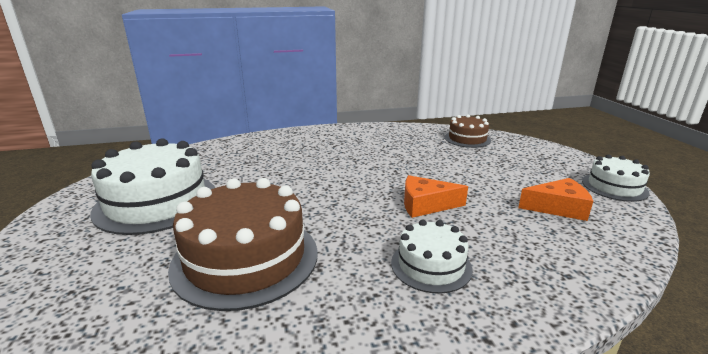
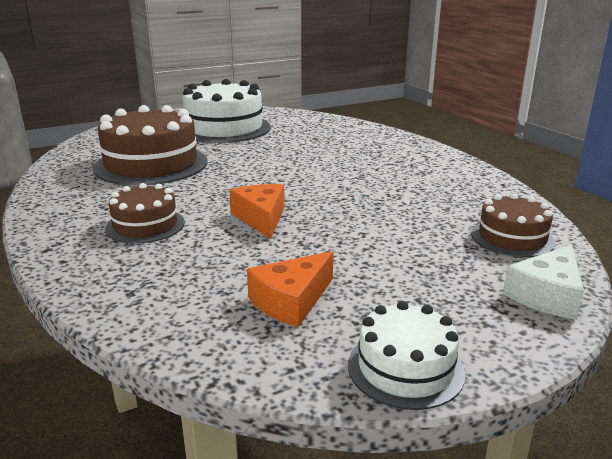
camera: 75 degrees right, 0 degrees up
(431, 265) = (145, 225): white cake -> brown cake
(530, 145) = (547, 295): none -> white cheese
(558, 208) = (291, 301): orange cheese -> orange cheese turned 60 degrees clockwise

